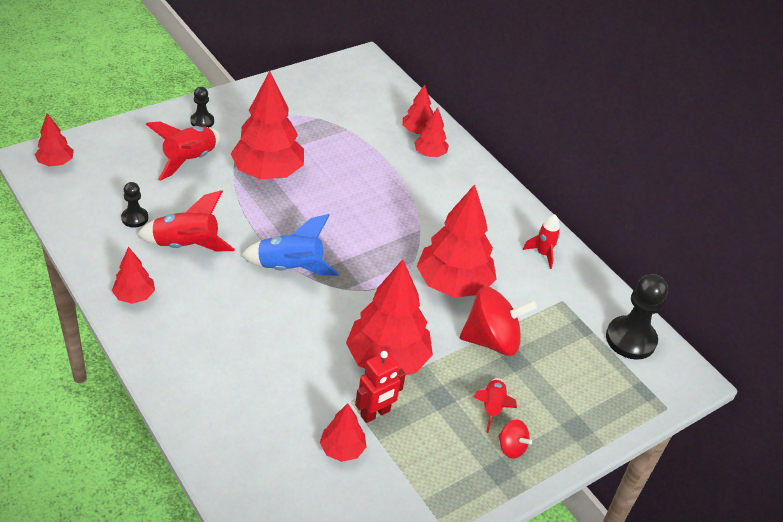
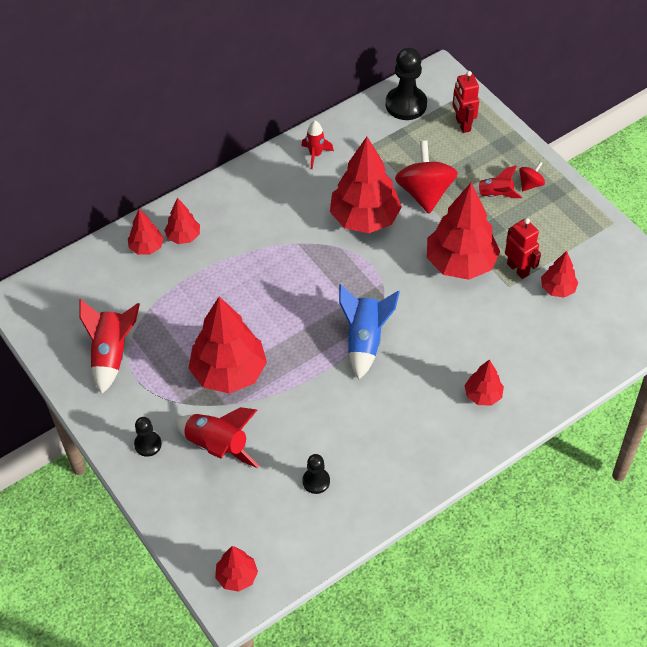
camera: 85 degrees left, 10 degrees up
(134, 296) = (423, 461): red tree -> red tree (483, 395)
(187, 245) = (348, 429): red rocket -> red rocket (111, 354)
(606, 390) = (462, 124): none -> red robot

